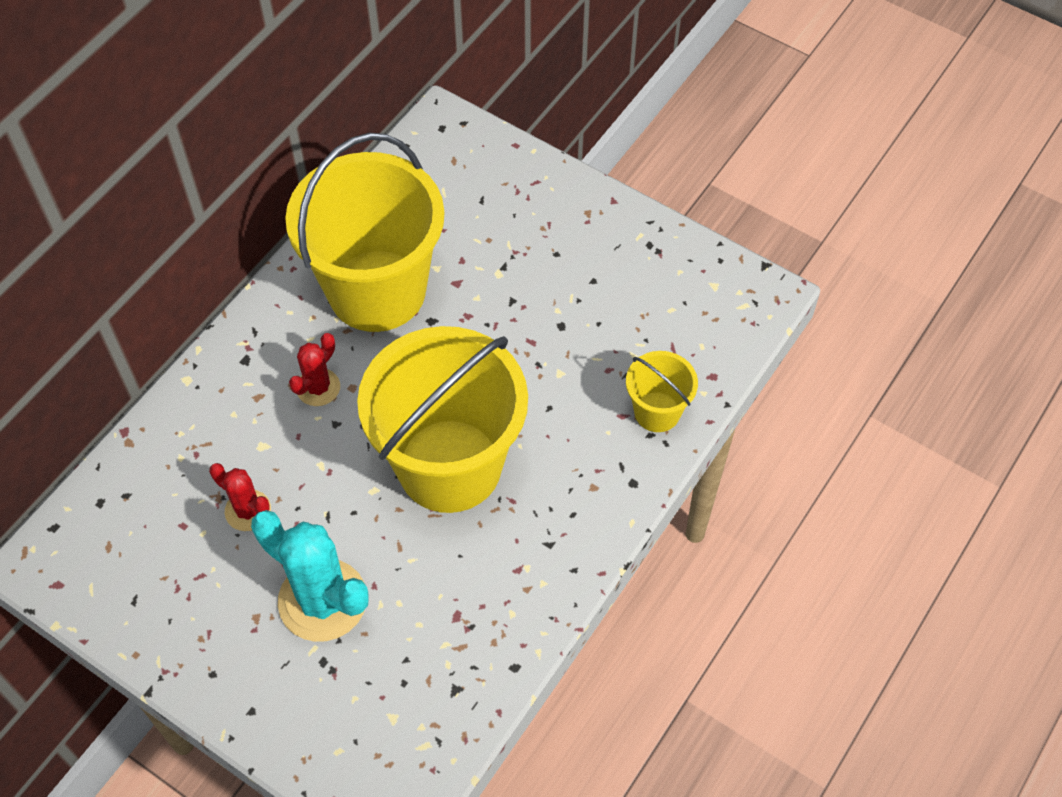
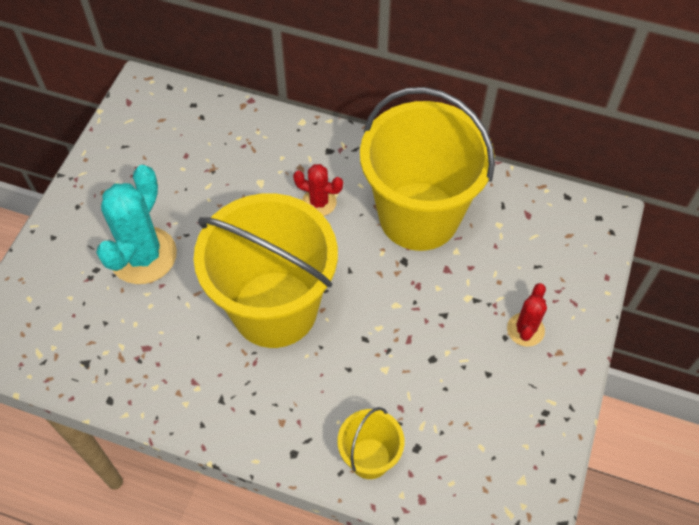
camera: 75 degrees right, 0 degrees up
(248, 510) = (205, 189): red cactus -> red cactus (525, 329)

